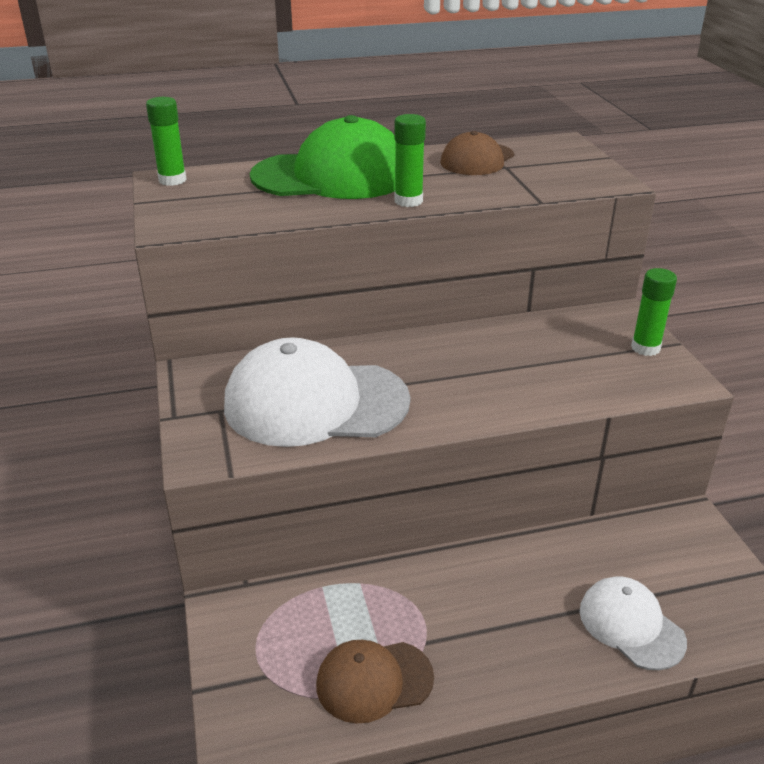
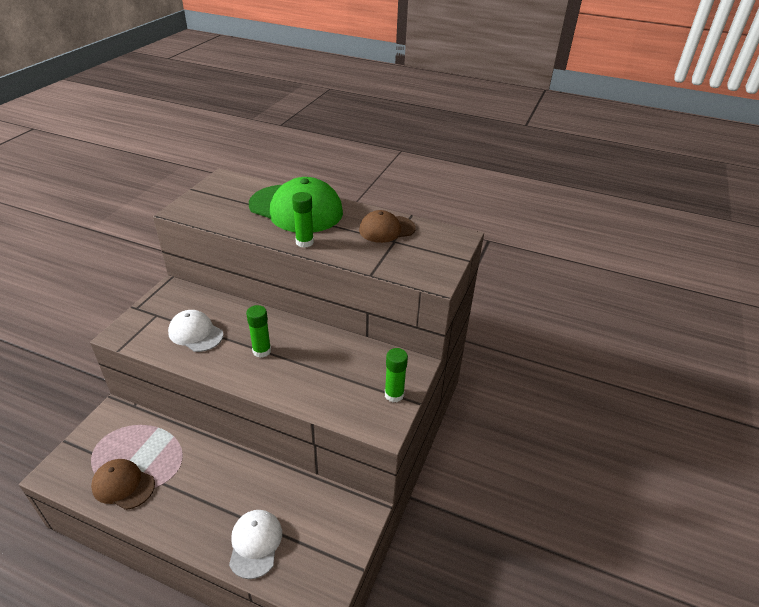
camera: 35 degrees right, 5 degrees up
(172, 180) = (224, 181): green glue stick -> green glue stick (262, 351)
(315, 403) = (195, 333): white cap -> white cap, size x0.56

